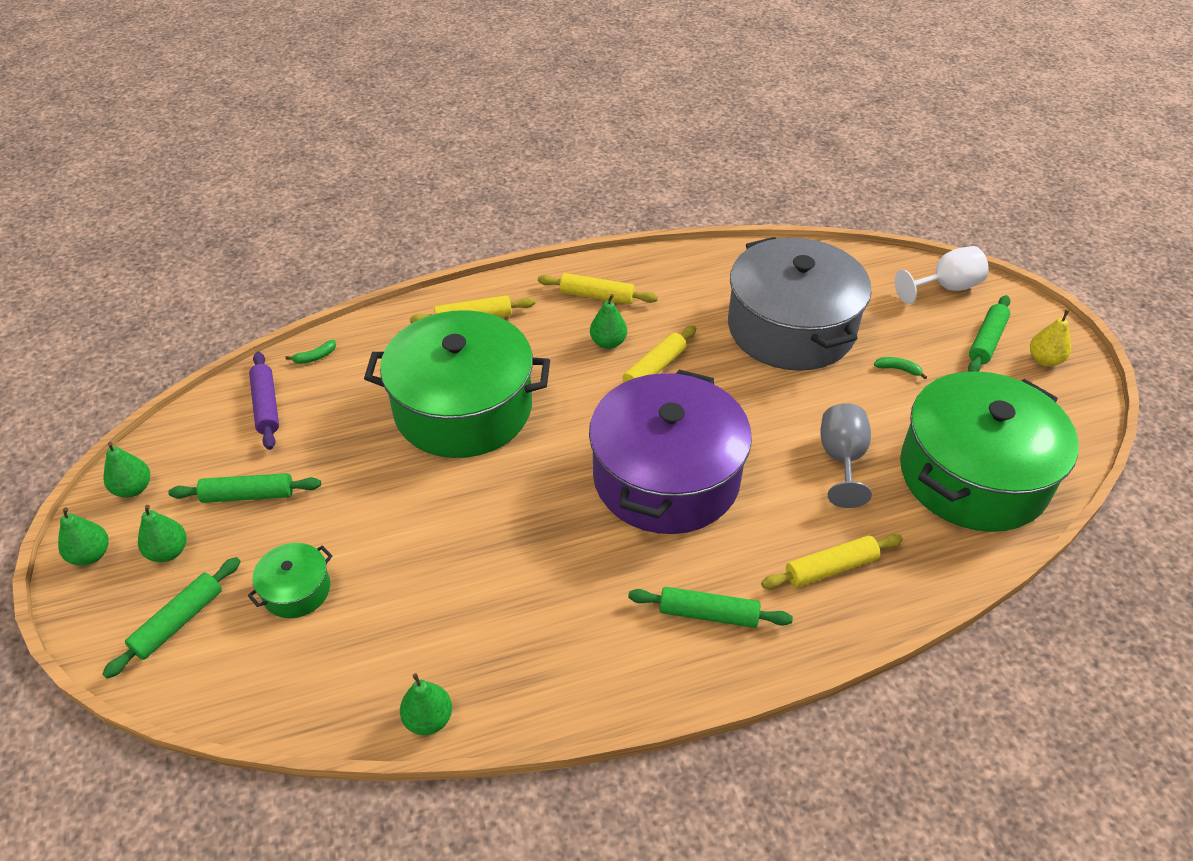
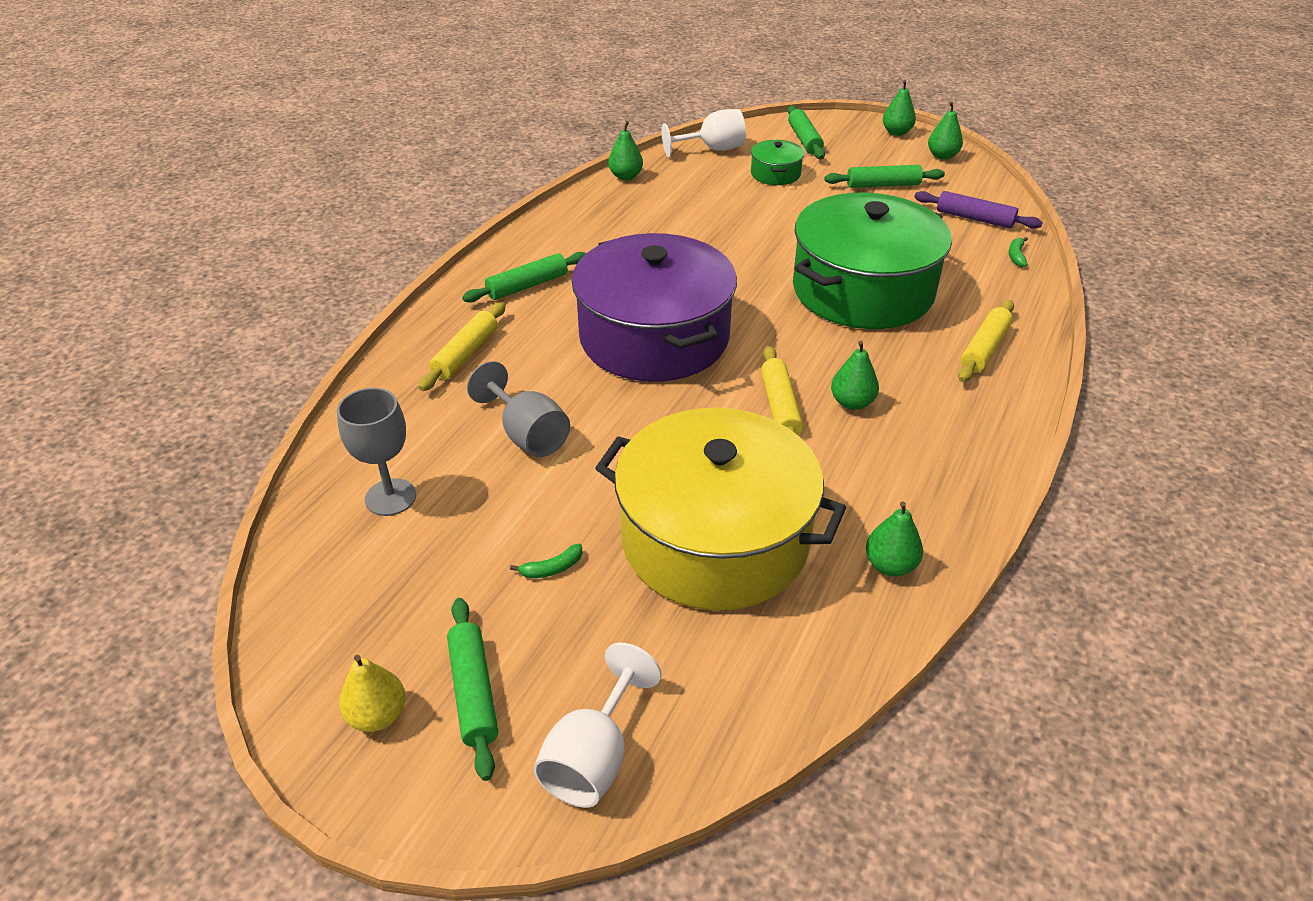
camera: 135 degrees right, 5 degrees down
(168, 552) = (866, 151): green pear -> green pear (890, 565)
(248, 495) = (883, 185): green rolling pin -> green rolling pin turned 45 degrees clockwise
(280, 689) = (713, 149): none -> white goblet
(597, 296) = (936, 439): yellow rolling pin -> none
(791, 328) = (715, 539): grey pot -> yellow pot
(973, 475) = (390, 497): green pot -> grey goblet

